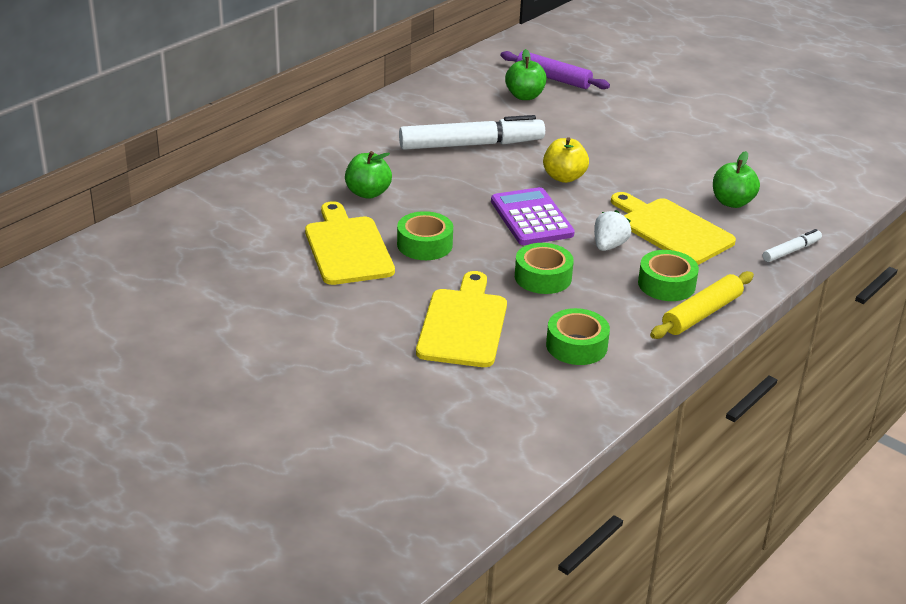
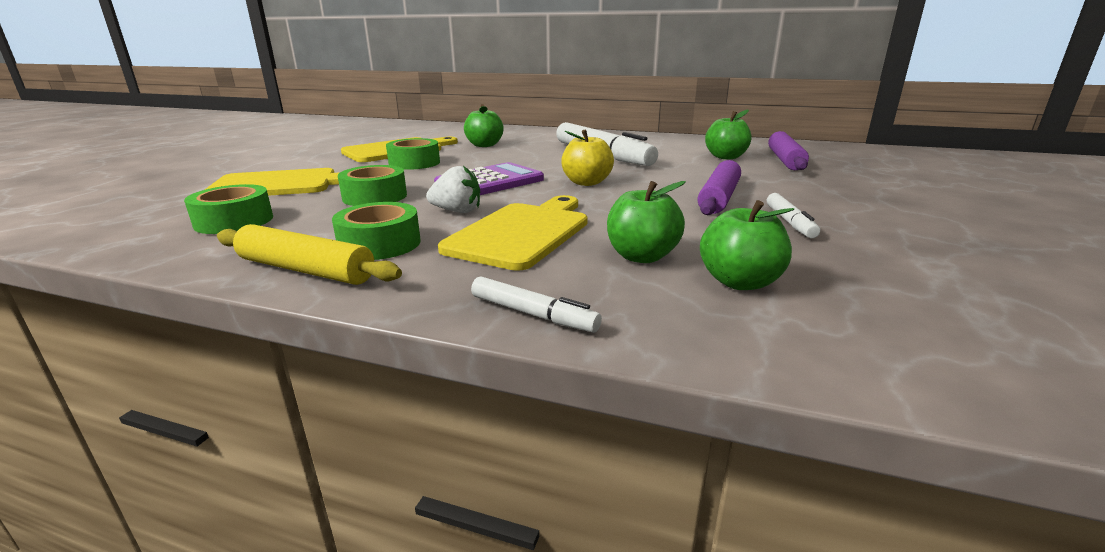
camera: 70 degrees right, 10 degrees down
(638, 141) = (719, 198): none -> purple rolling pin
(700, 139) = (790, 222): none -> white marker
(777, 187) = (740, 282): none -> green apple

